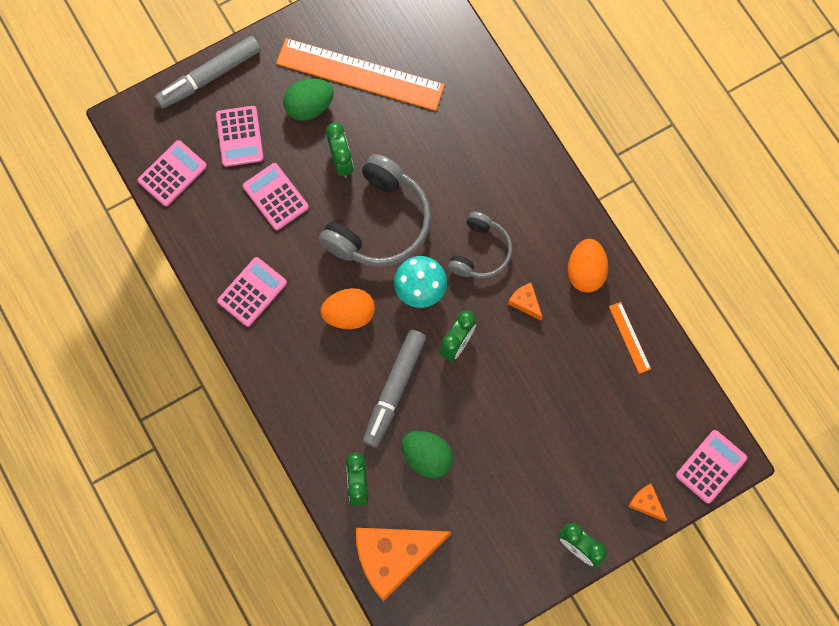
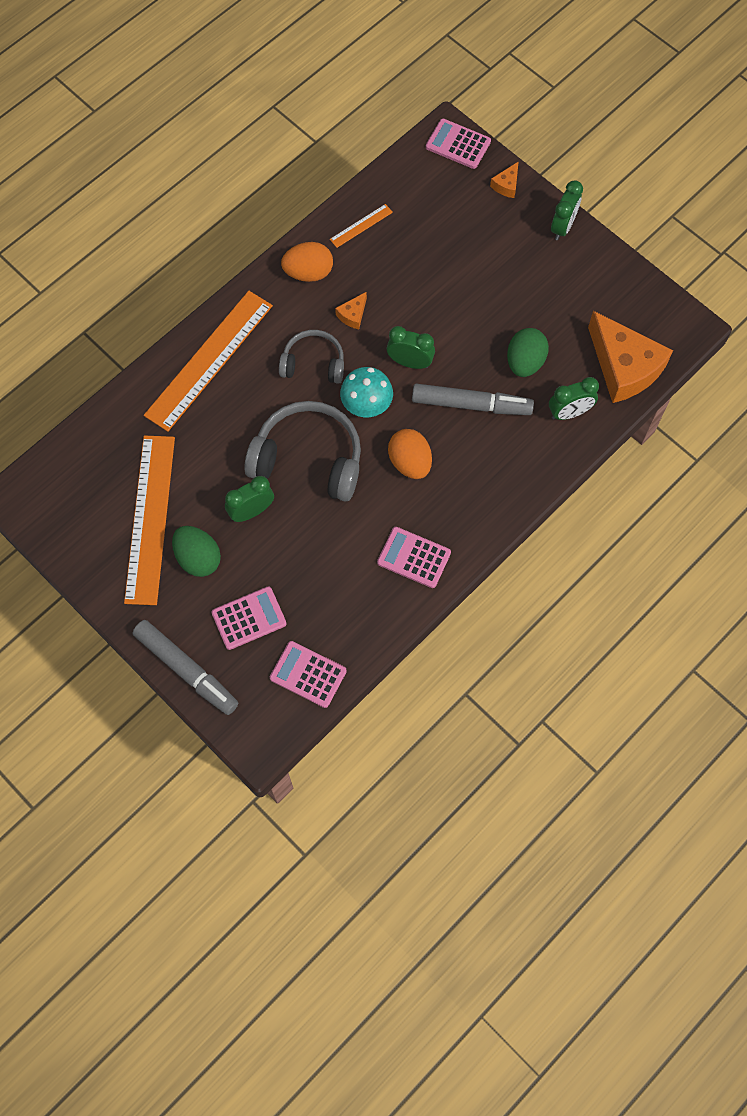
camera: 105 degrees left, 5 degrees down
(275, 197) = (306, 563): pink calculator -> none
(510, 157) = (209, 360): none -> orange ruler

